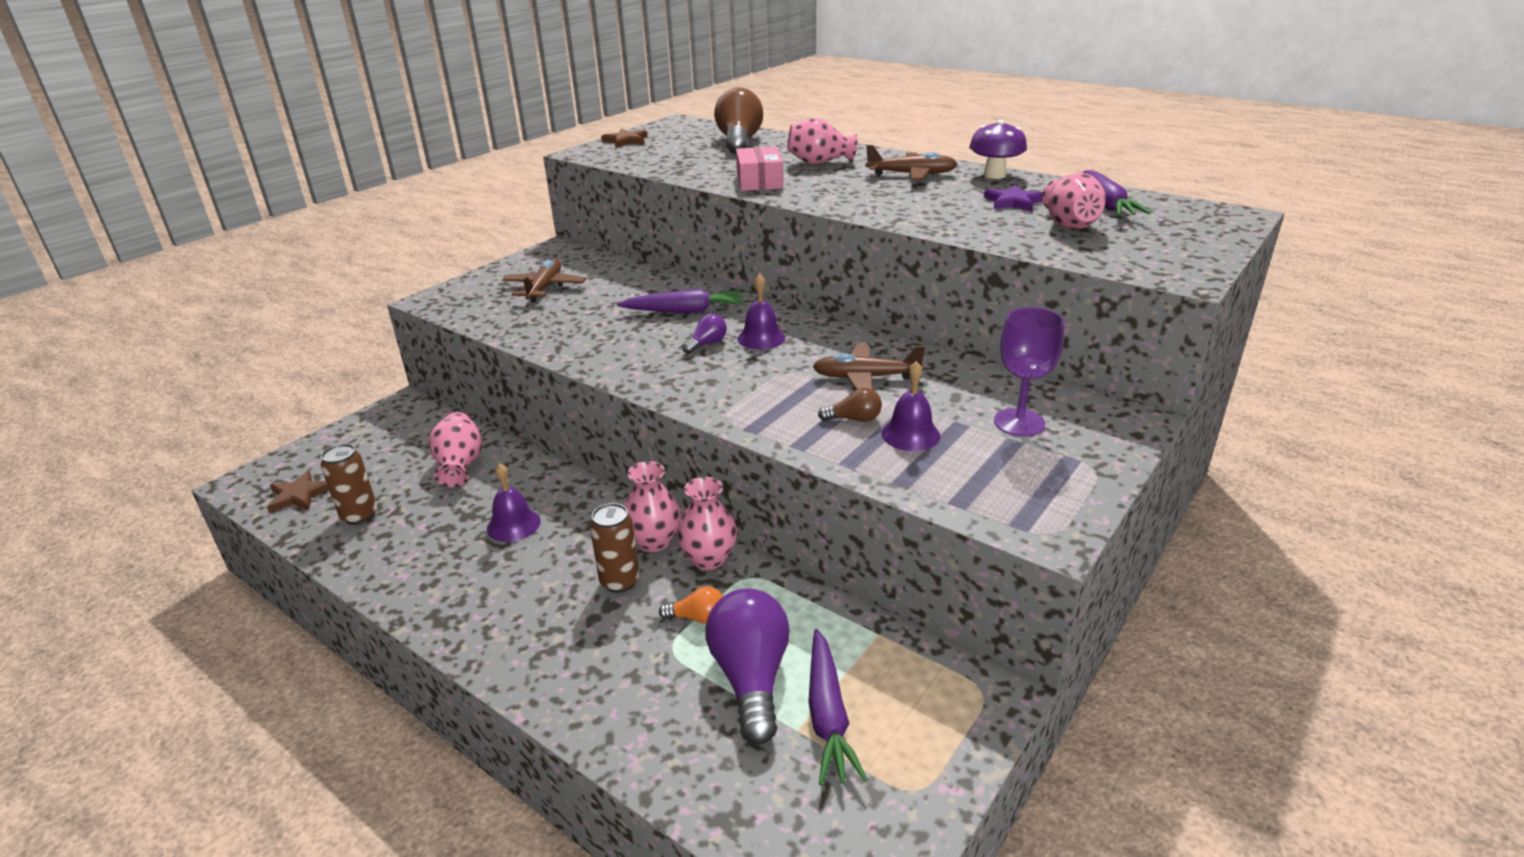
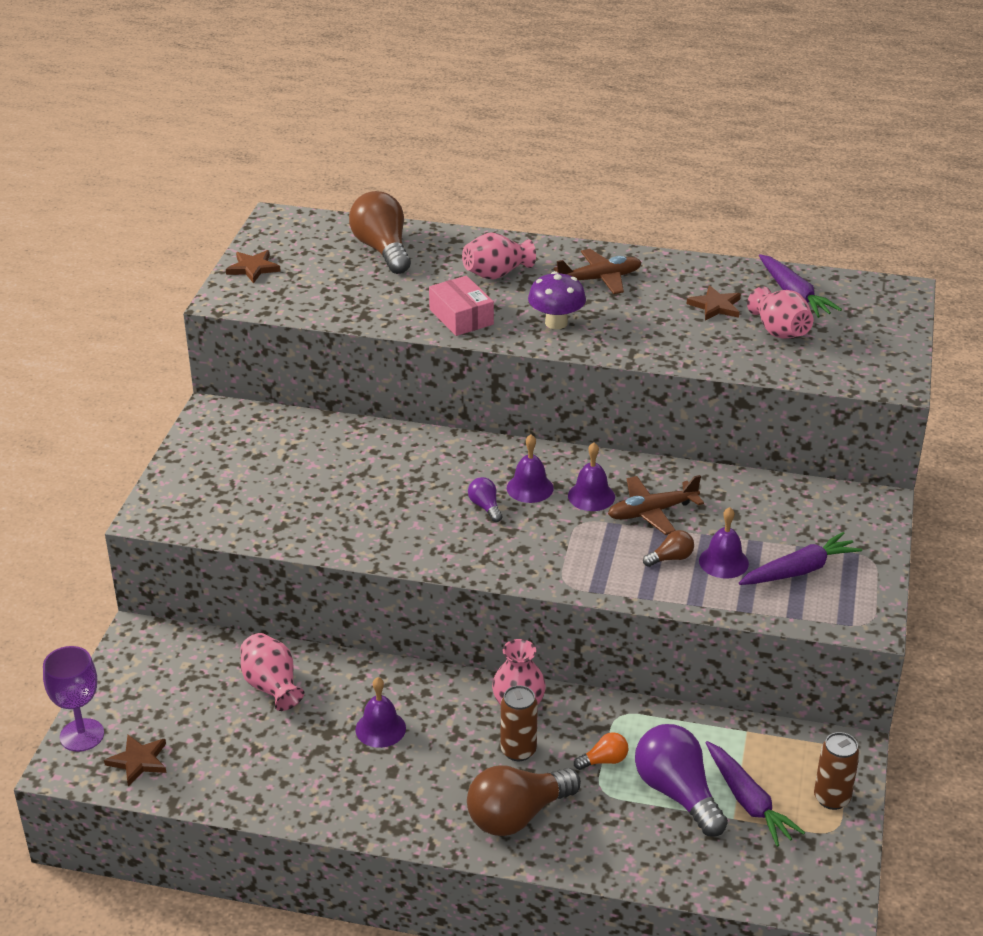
camera: 25 degrees left, 5 degrees up
(360, 516) = (224, 763): brown can -> brown can (831, 798)
(545, 288) = (258, 472): brown plane -> none
(563, 646) = (517, 815): none -> brown light bulb
(684, 311) = (431, 471): purple carrot -> purple carrot (799, 570)
(707, 344) = (485, 507): purple light bulb -> purple light bulb turned 45 degrees counterclockwise
(709, 558) = (576, 709): pink vase -> none
(815, 354) = (591, 496): none -> purple bell
(994, 175) = (676, 266): purple mushroom -> purple mushroom (556, 323)
(1013, 202) = (715, 306): purple star -> brown star
(1019, 423) = (797, 528): purple goblet -> purple goblet (82, 735)

